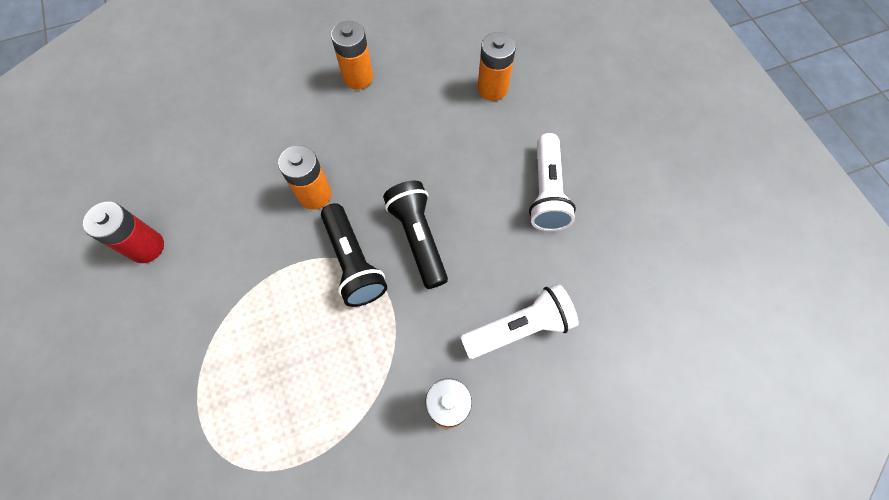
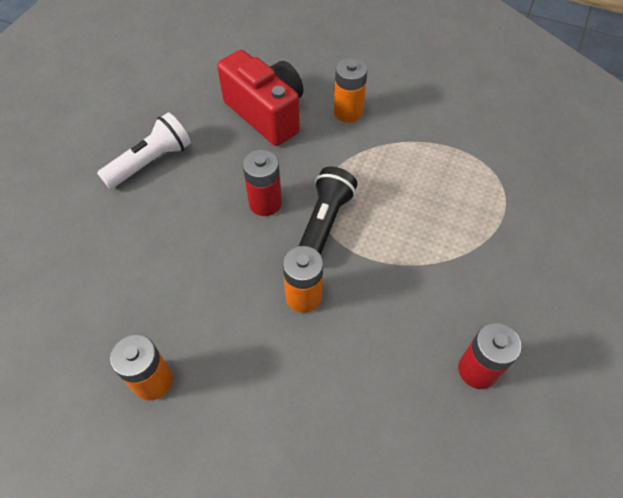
camera: 135 degrees left, 10 degrees down
(418, 238) = (265, 203): black flashlight -> red battery
(492, 88) = (72, 263): orange battery -> none
(519, 327) = (266, 113): white flashlight -> red camera

